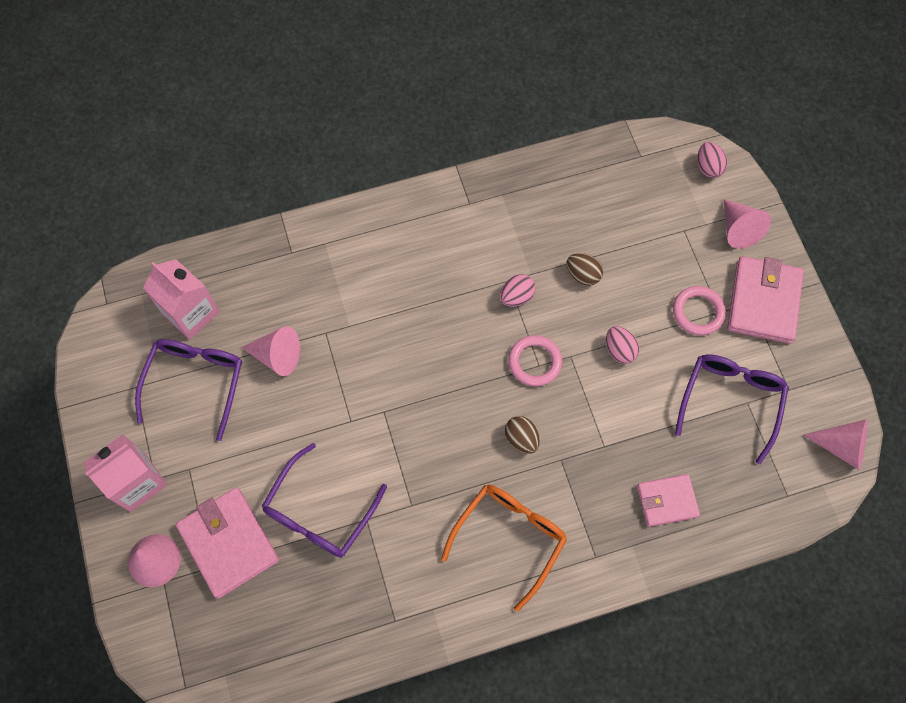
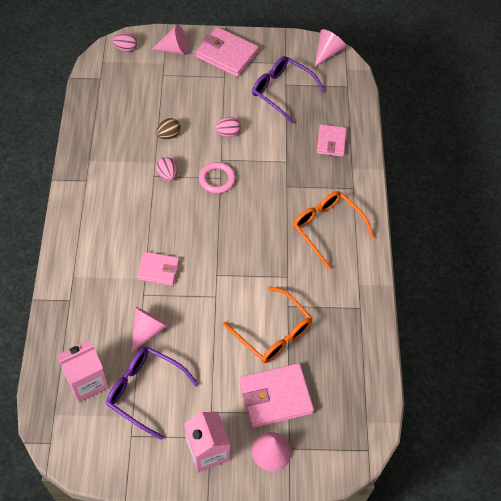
camera: 75 degrees left, 10 degrees down
(319, 512) = (273, 333): purple glasses -> orange glasses
(366, 338) = (158, 270): none -> pink wallet
(521, 439) = (265, 202): brown egg -> none
(698, 312) = (220, 87): pink ring -> none

